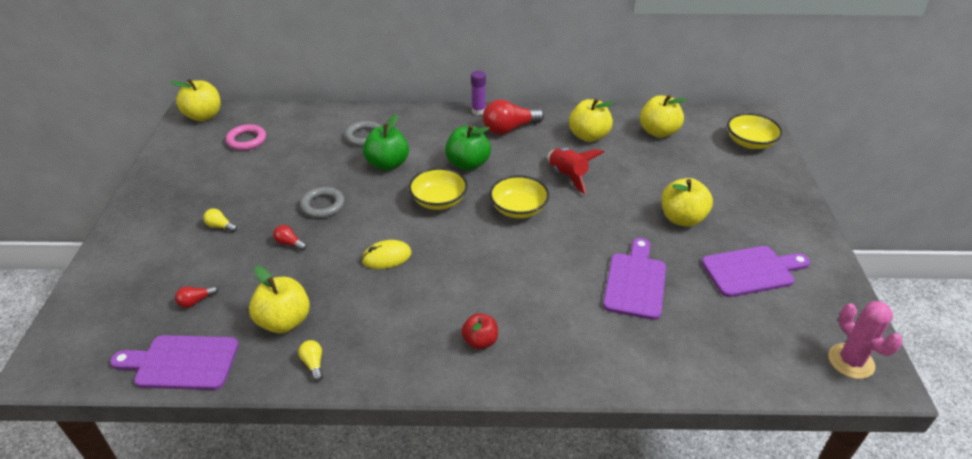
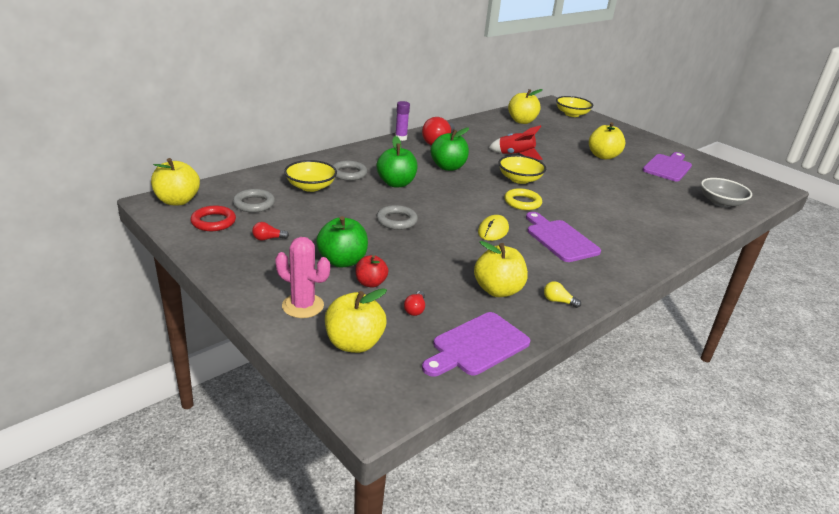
camera: 45 degrees left, 10 degrees down
(196, 146) = (213, 222): none -> red ring
(220, 226) = (342, 261): yellow light bulb -> green apple
(246, 140) = (254, 204): pink ring -> grey ring
(289, 243) = (416, 249): red light bulb -> red light bulb (268, 238)
(439, 200) = (467, 191): yellow bowl -> yellow bowl (310, 187)
(472, 238) = (522, 202): none -> yellow ring
(480, 341) = (618, 247): red apple -> red apple (370, 283)
(588, 136) = (490, 133): yellow apple -> yellow apple (354, 343)
(635, 282) = (634, 190): purple cutting board -> purple cutting board (559, 239)
(733, 355) = (721, 203): none -> grey bowl
(851, 361) = (758, 186): pink cactus -> pink cactus (303, 306)

